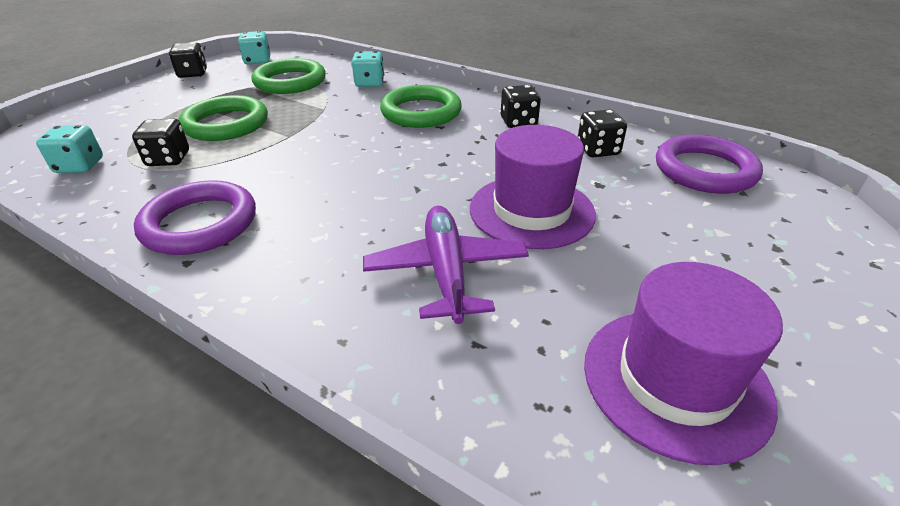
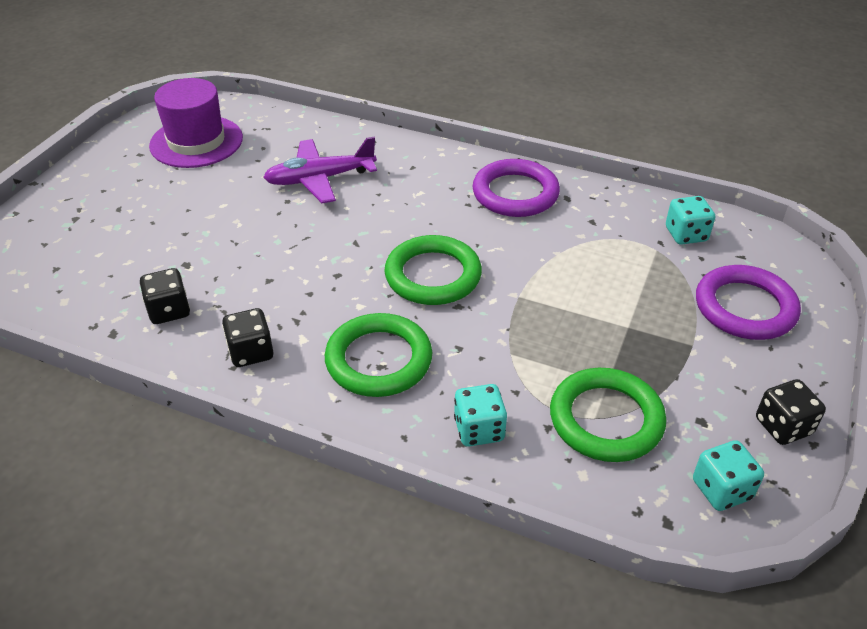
camera: 170 degrees right, 5 degrees up
(168, 159) = (612, 251): black dice -> none
(226, 124) = (607, 309): green ring -> green ring (433, 275)
(446, 271) = (320, 179): purple plane -> purple plane turned 90 degrees clockwise
(531, 211) = (254, 230): purple hat -> none
(704, 170) = (71, 292): purple ring -> purple ring (745, 307)

